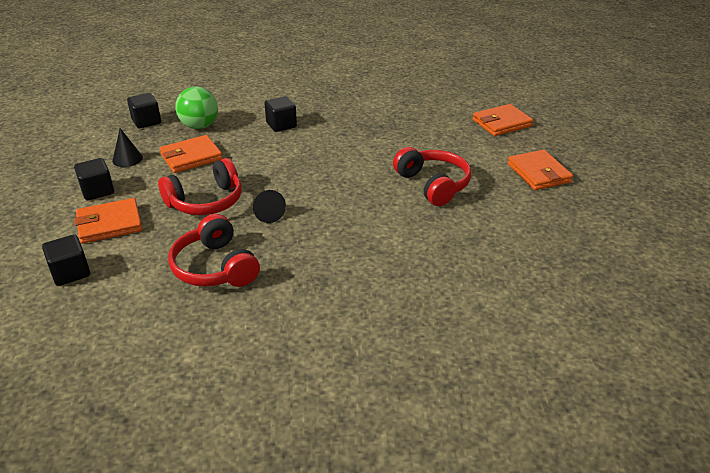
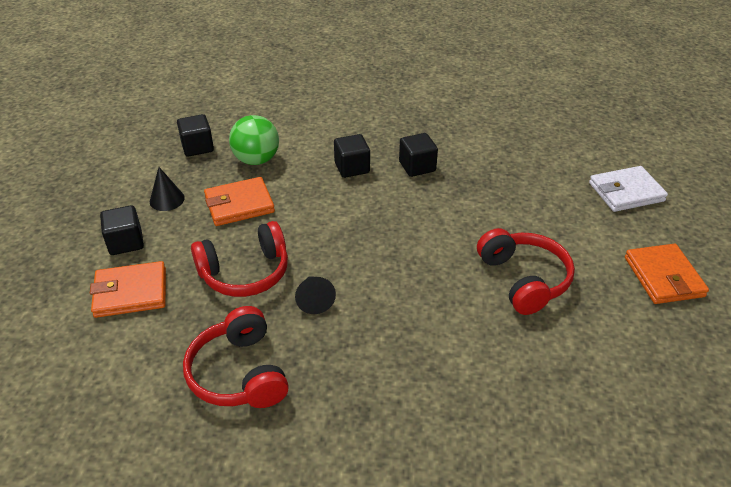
camera: 10 degrees right, 5 degrees up
(70, 272) = (75, 358): black cube -> black cube (417, 166)
(501, 123) = (626, 192): orange wallet -> white wallet

